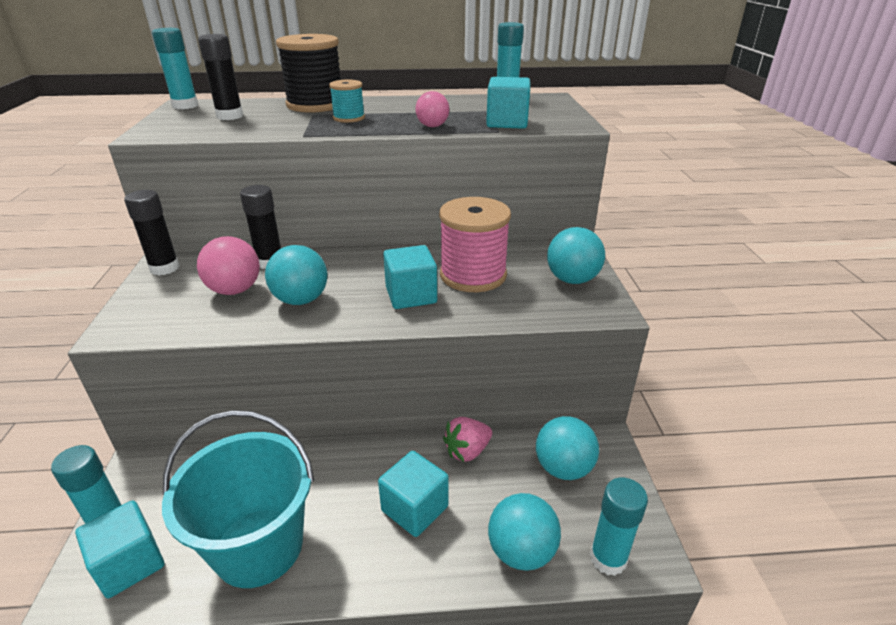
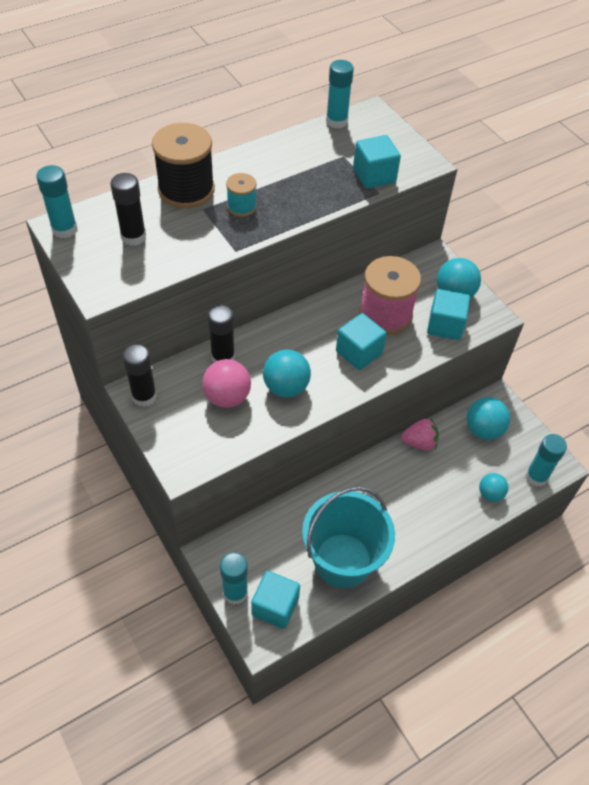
camera: 30 degrees left, 20 degrees up
(415, 508) = (415, 495): turquoise cube -> turquoise cube (445, 325)
(432, 126) = (322, 200): pink ball -> none
(467, 451) = (419, 442): pink strawberry -> pink strawberry turned 120 degrees counterclockwise
(521, 551) = (490, 494): turquoise ball -> turquoise ball, size x0.64

